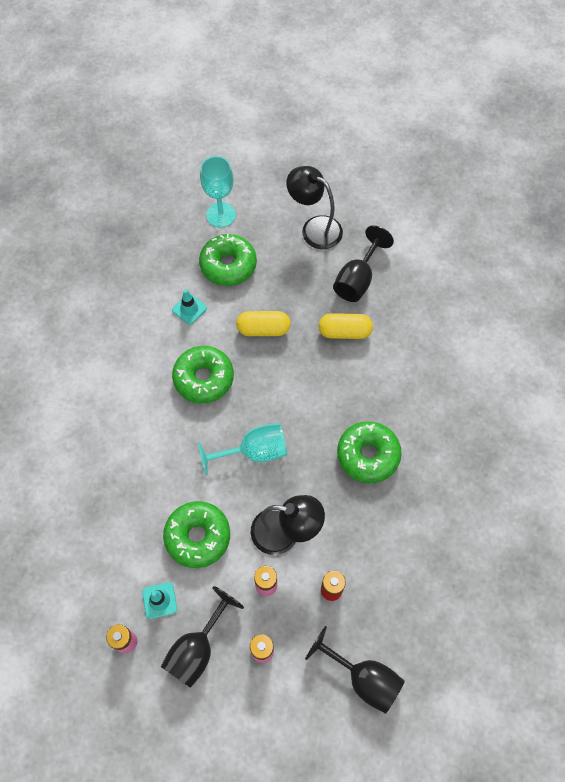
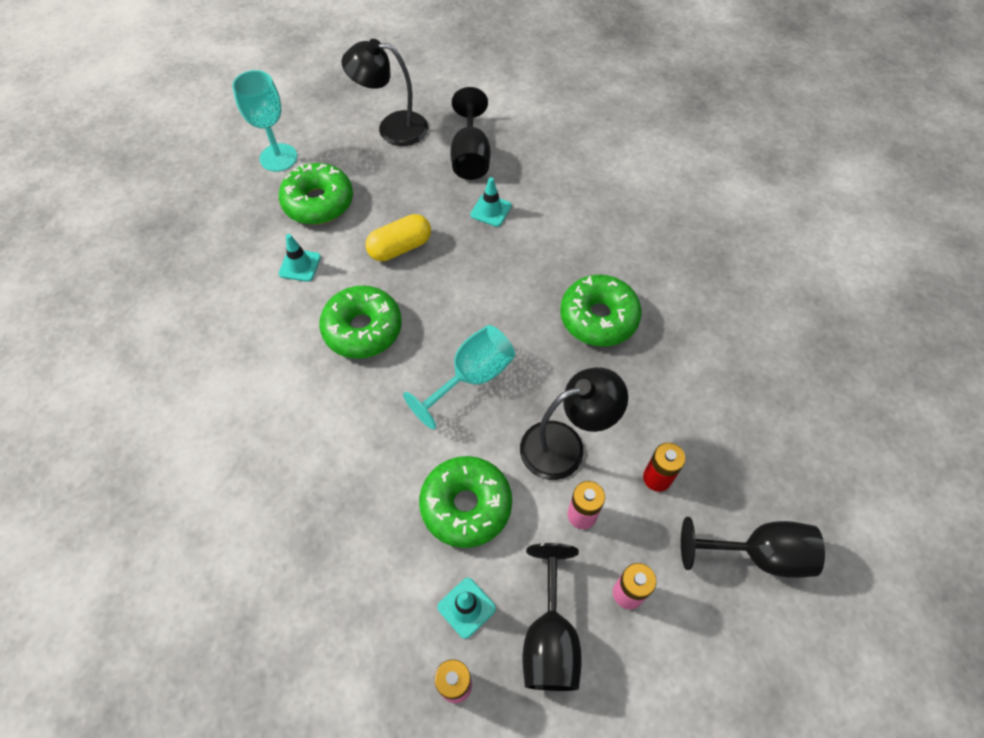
camera: 30 degrees left, 5 degrees down
(344, 332) = (491, 210): yellow capsule -> turquoise traffic cone

